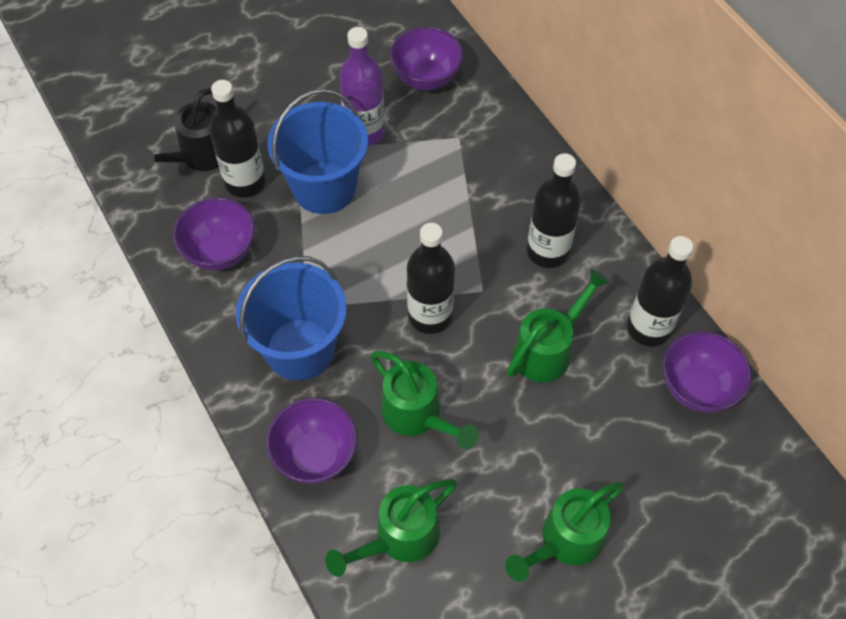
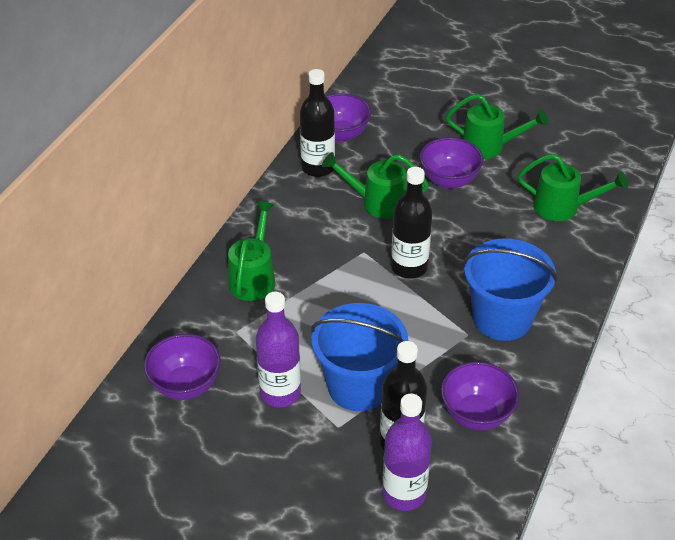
camera: 125 degrees left, 15 degrees down
(200, 156) = (404, 494): black watering can -> purple bottle
(315, 455) = (560, 269): purple bowl -> purple bowl (449, 180)
(417, 415) = (484, 237): green watering can -> green watering can (254, 277)
(547, 251) = (301, 235): black bottle -> none

